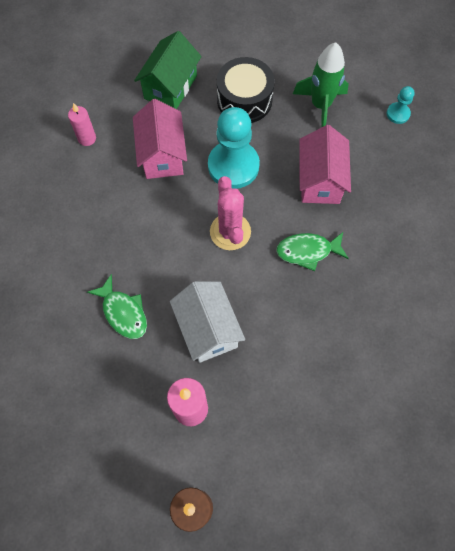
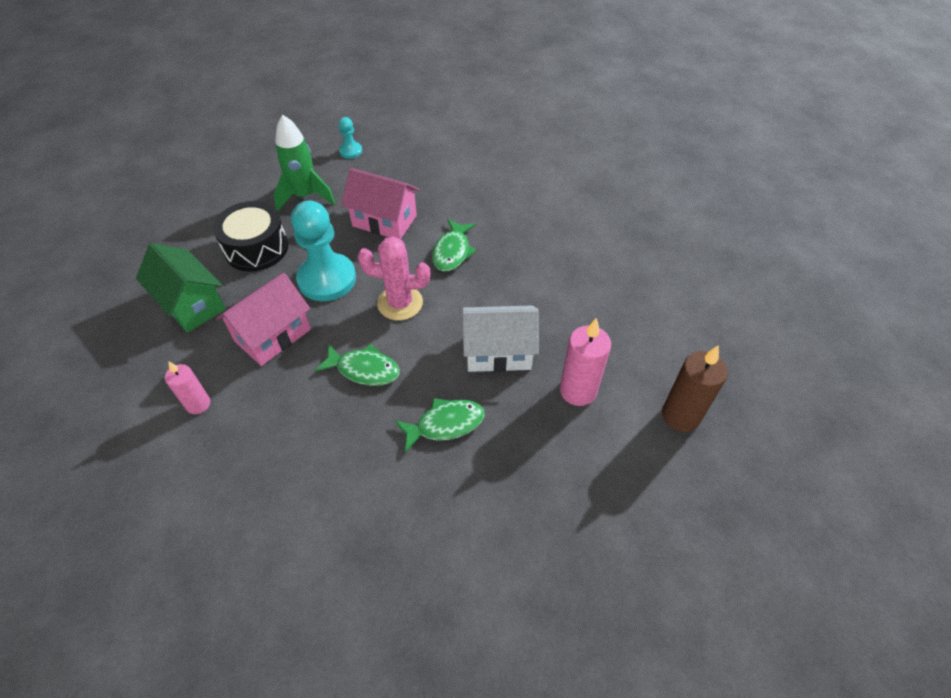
camera: 70 degrees left, 15 degrees down
(153, 233) = (364, 369): none -> green fish
(162, 155) = (273, 335): pink house -> pink house turned 60 degrees counterclockwise

